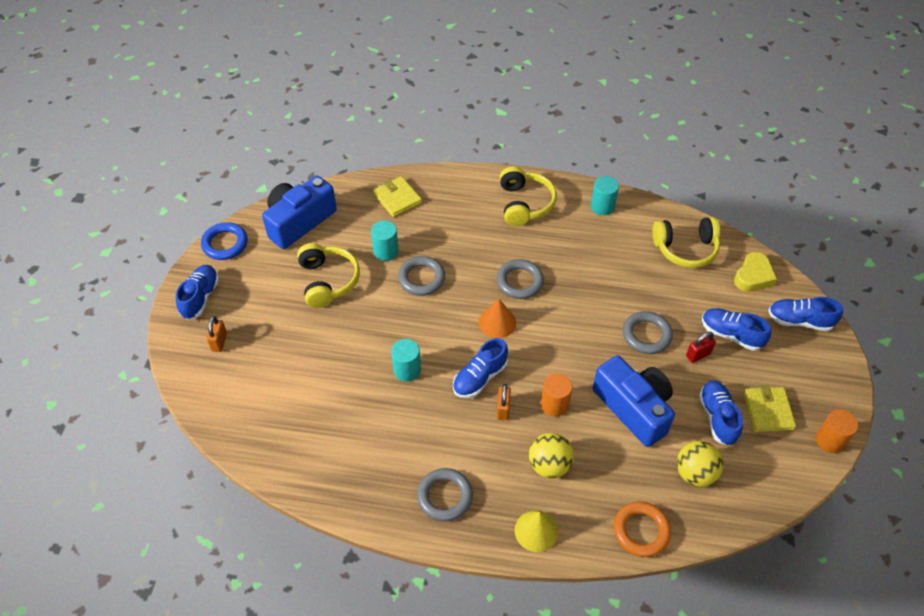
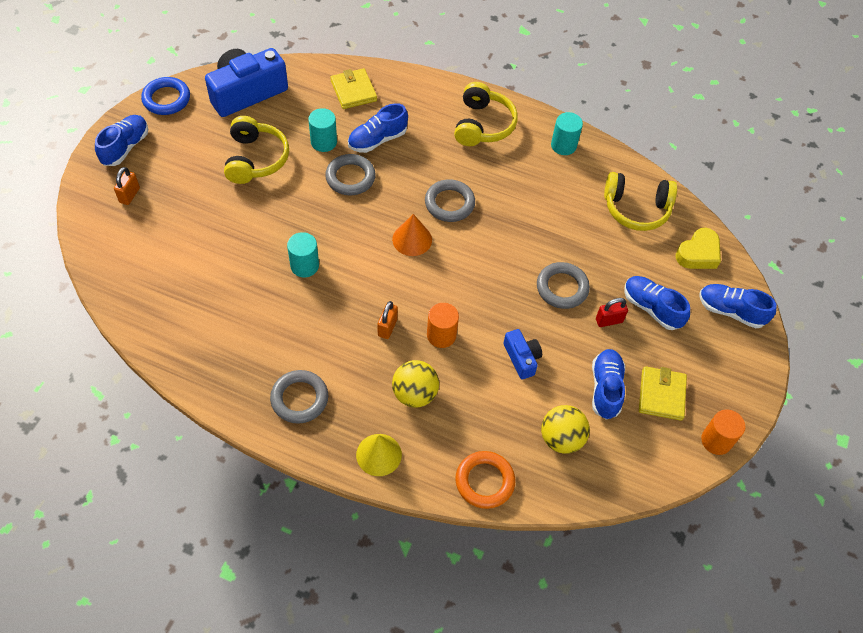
camera: 10 degrees right, 5 degrees up
(480, 377) = (375, 290): blue shoe -> blue shoe (377, 140)
(634, 408) = (522, 358): blue camera -> blue camera, size x0.50

